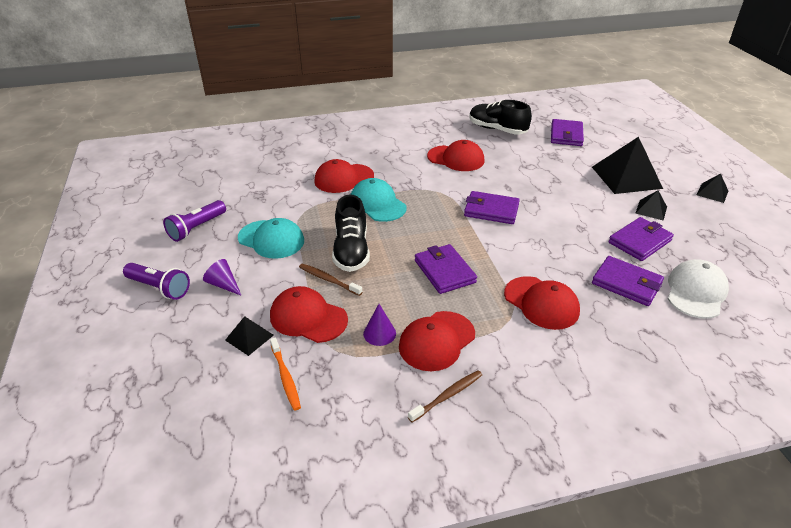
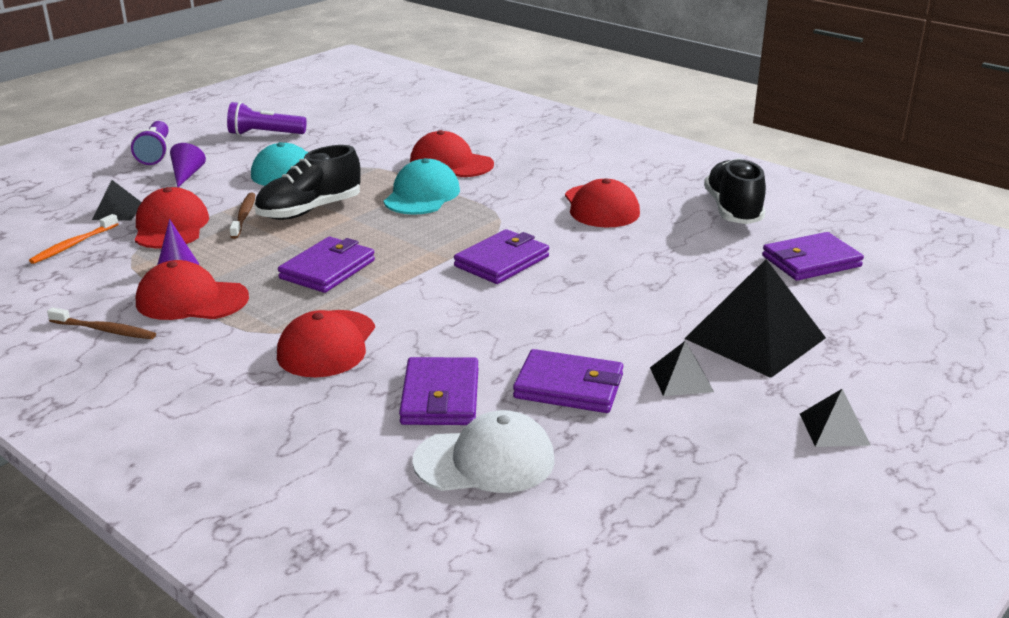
camera: 55 degrees right, 10 degrees down
(491, 210) = (502, 261): purple wallet -> purple wallet turned 60 degrees clockwise

